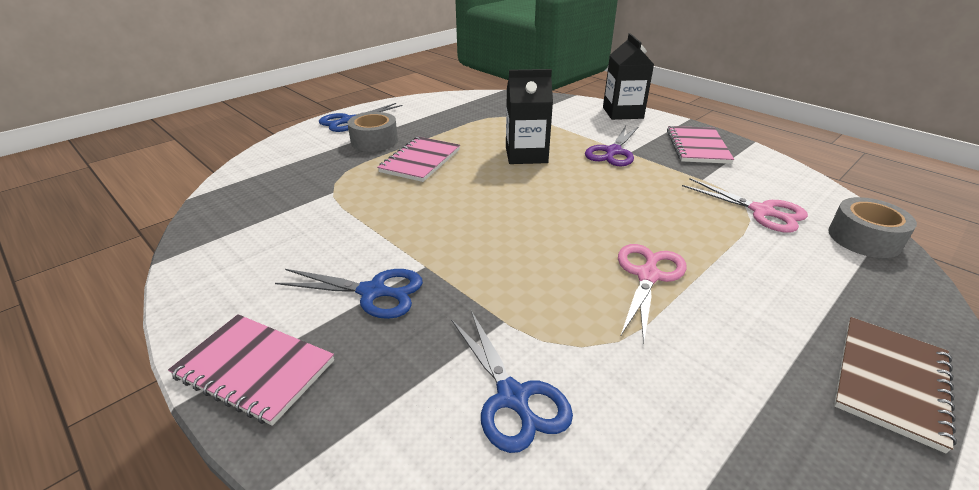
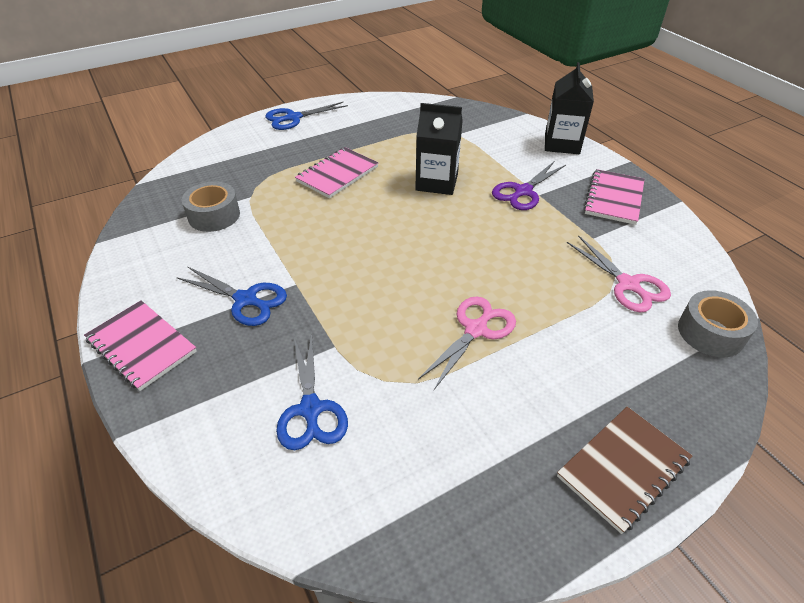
camera: 15 degrees right, 10 degrees up
(374, 141) = (306, 145): grey tape -> grey tape (214, 215)

